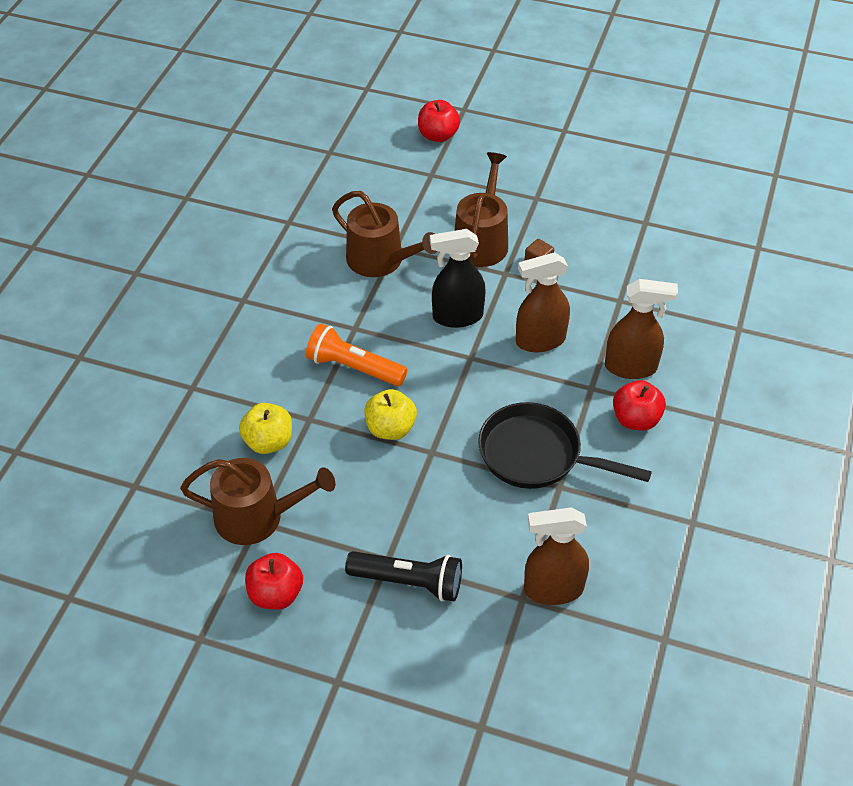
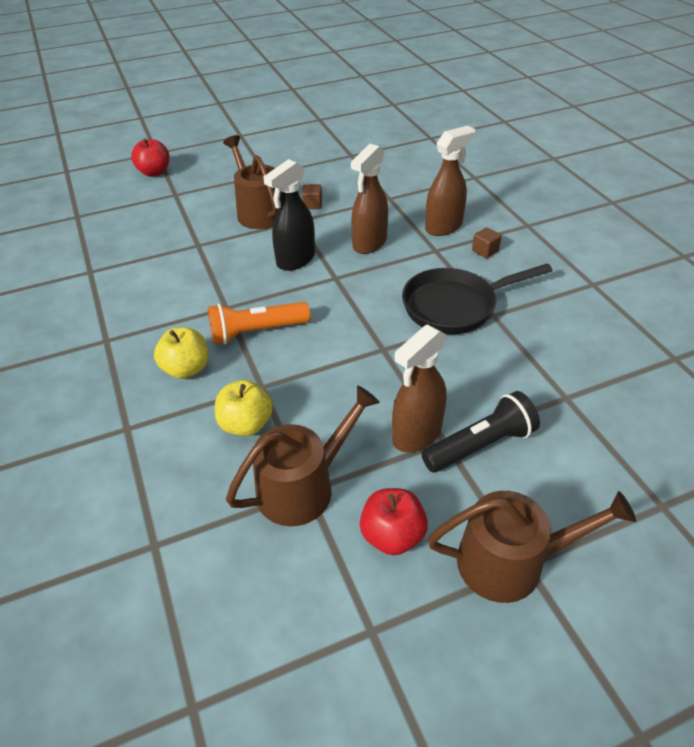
camera: 40 degrees left, 5 degrees down
(381, 260) = (196, 257): brown watering can -> brown watering can (511, 562)
(390, 428) = (334, 353): yellow apple -> yellow apple (186, 369)
(553, 589) = (576, 378): brown spray bottle -> brown spray bottle (416, 434)
(636, 419) = (485, 251): red apple -> brown cube

